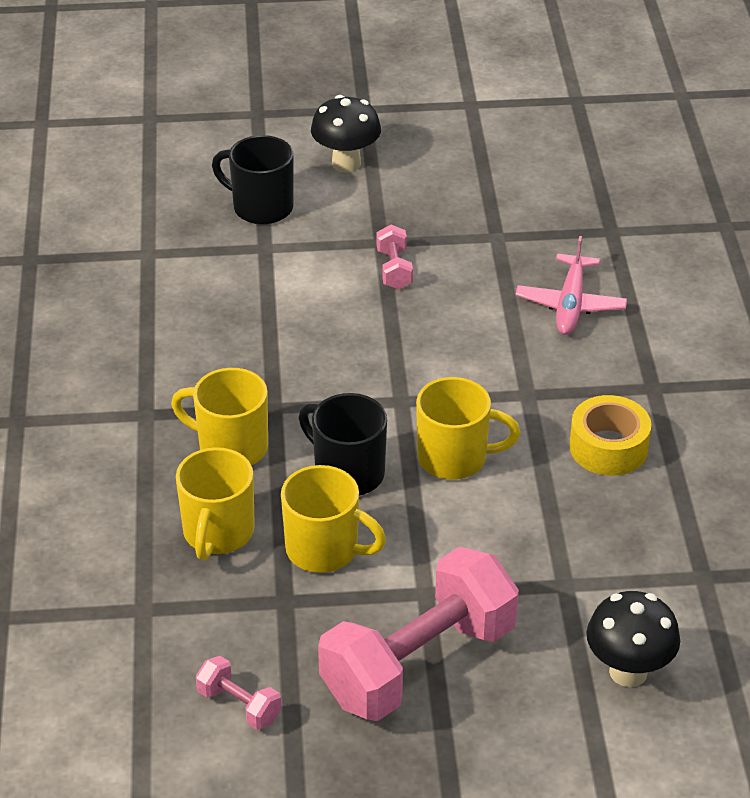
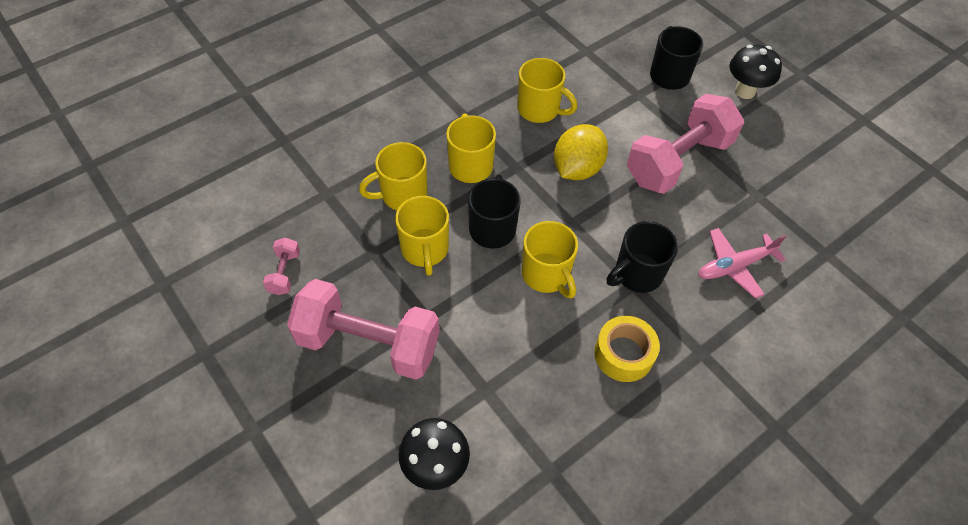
camera: 55 degrees right, 15 degrees up
(202, 342) = (539, 110): none -> yellow mug
(326, 356) = (577, 168): none -> yellow lemon
(394, 269) = (678, 161): pink dumbbell -> pink dumbbell, size x2.38
(517, 384) = (637, 274): none -> black mug

